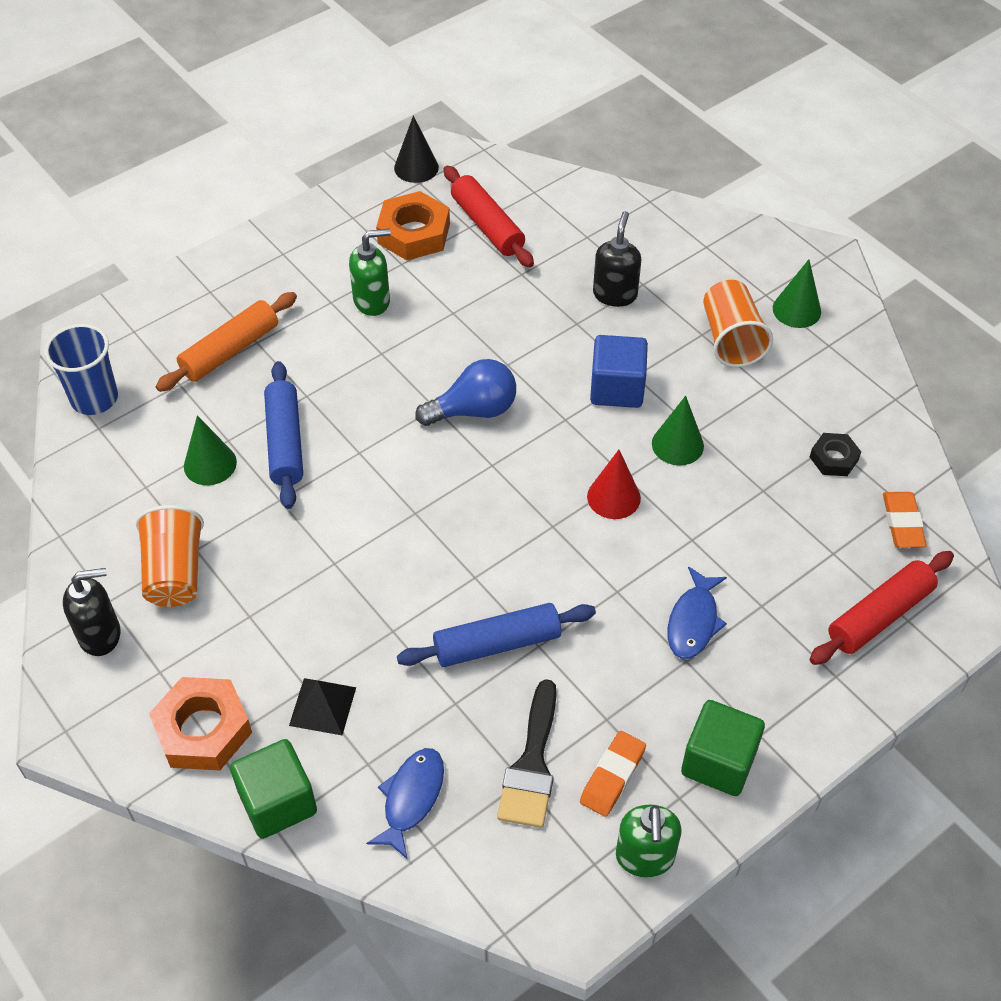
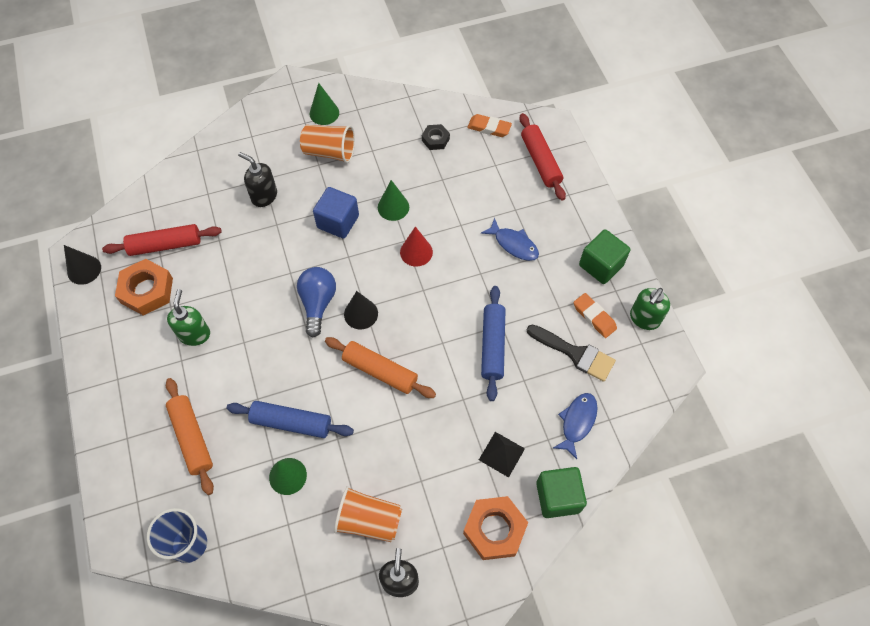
camera: 70 degrees left, 10 degrees up
(398, 515) = (380, 371): none -> orange rolling pin
(411, 798) = (577, 422): blue fish -> blue fish turned 75 degrees clockwise
(479, 464) = (361, 314): none -> black cone
(645, 857) = (644, 319): green soap dispenser -> green soap dispenser turned 105 degrees clockwise

